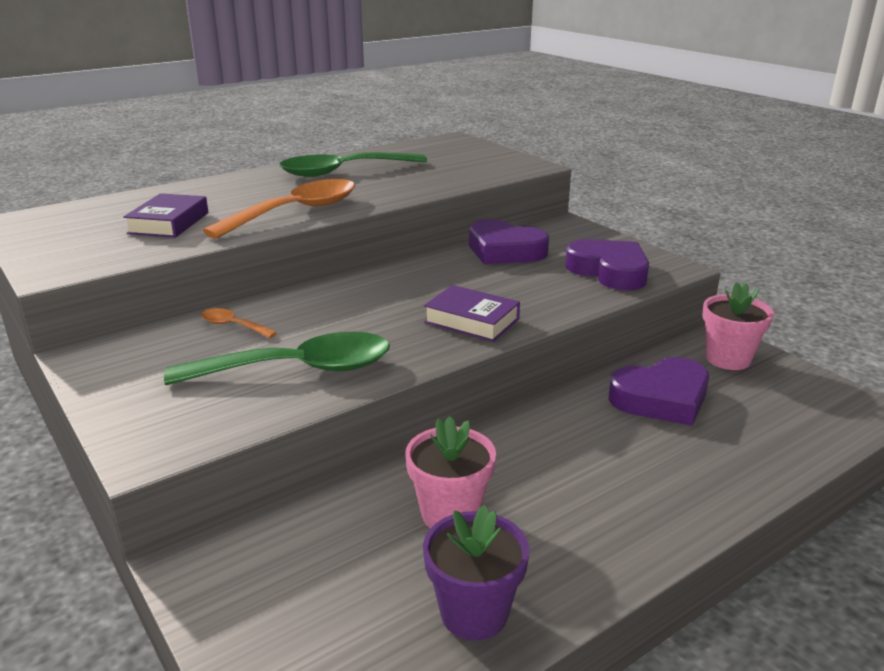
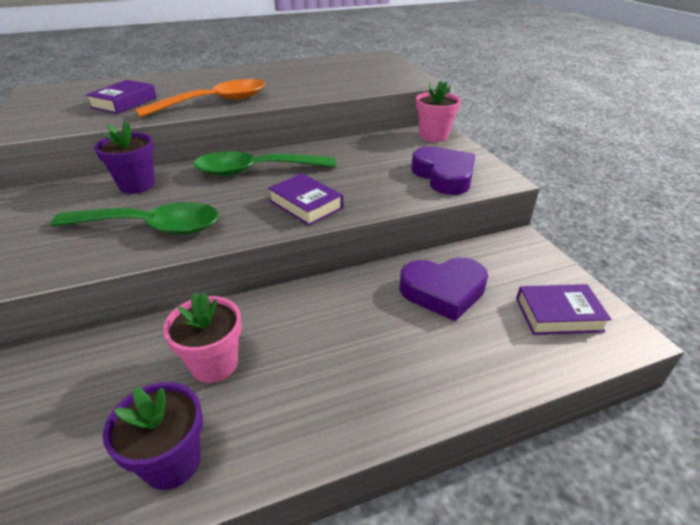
camera: 15 degrees right, 10 degrees up
(233, 326) = (137, 185): orange spoon -> purple flower pot
(343, 172) = (276, 74): green spoon -> green spoon (255, 170)
(504, 250) = (373, 148): purple heart -> none
(728, 359) = (521, 264): pink flower pot -> pink flower pot (433, 136)
(794, 402) = (558, 315): none -> purple book

